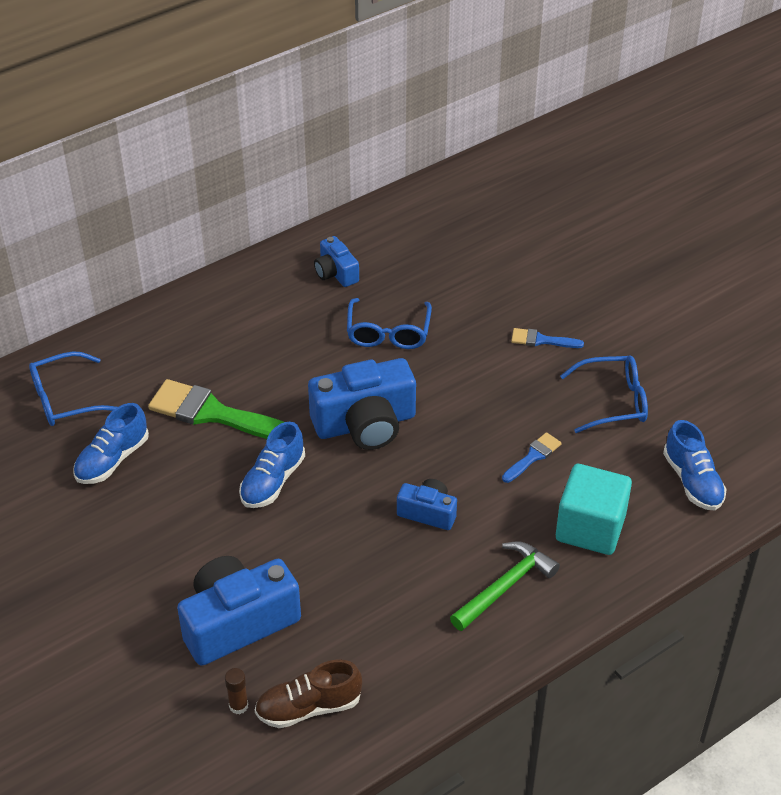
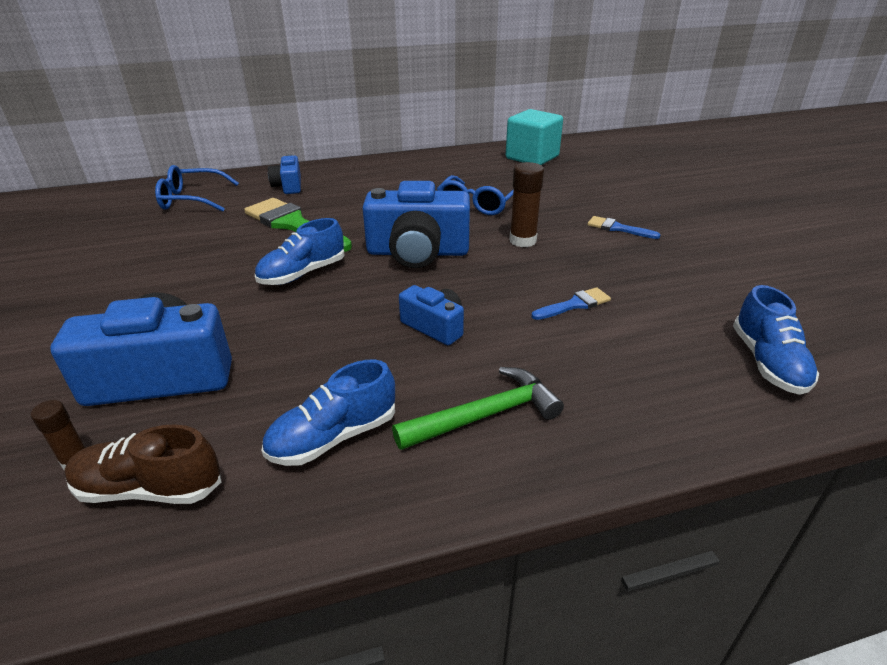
camera: 20 degrees right, 10 degrees down
(112, 460) = (186, 236): blue shoe -> blue shoe (333, 437)
(336, 273) = (456, 170): blue camera -> blue camera (288, 186)
(458, 382) = (522, 241): none -> brown glue stick
(590, 528) = (620, 380): turquoise cube -> turquoise cube (532, 157)
(613, 401) = (680, 279): blue glasses -> none

